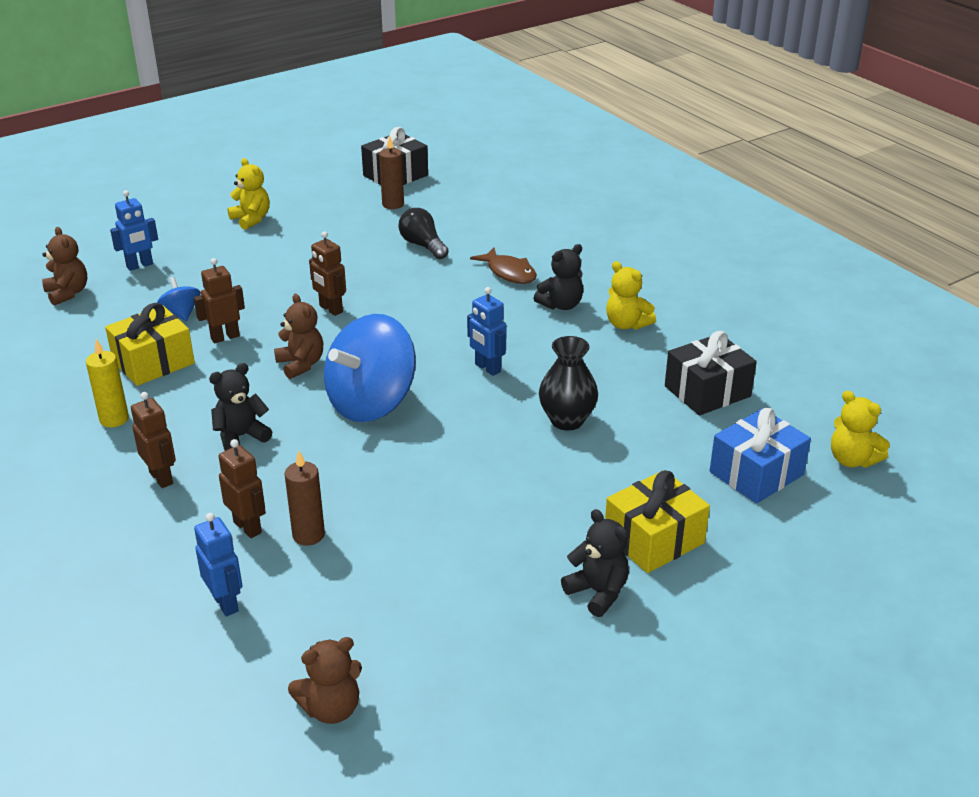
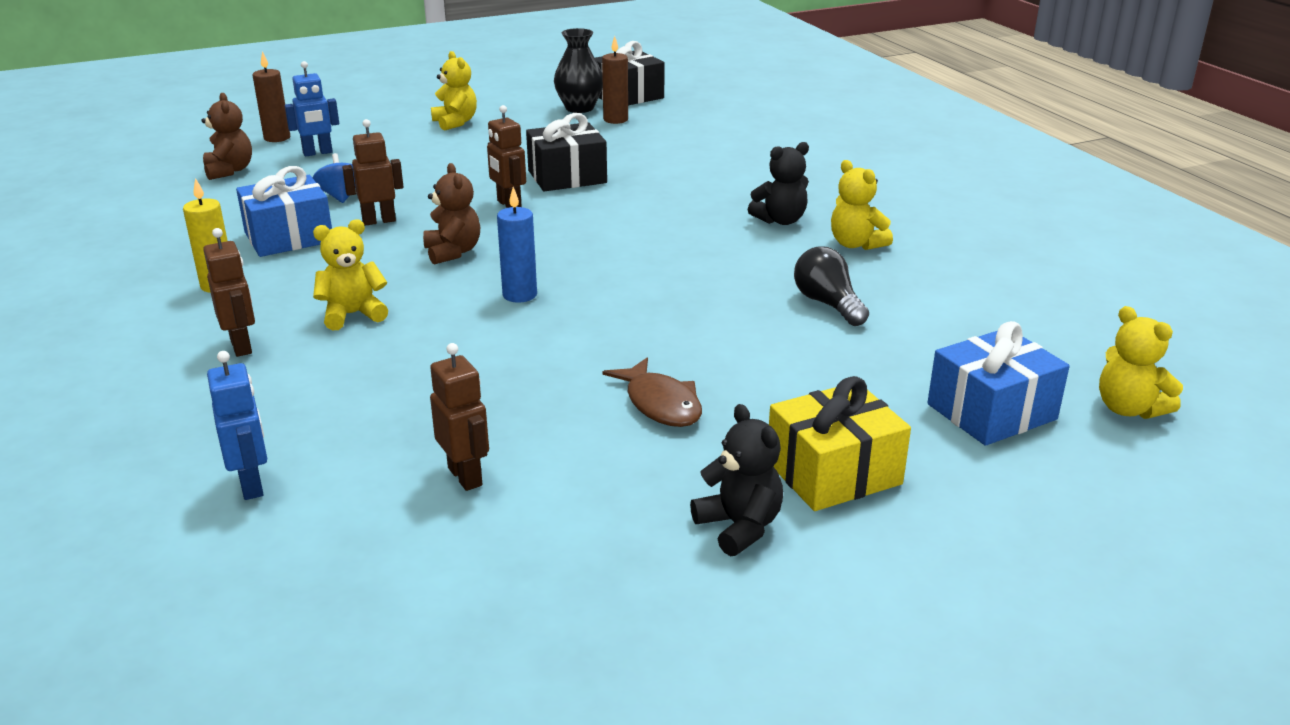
camera: 10 degrees right, 5 degrees down
(153, 362) = (289, 237): yellow gift -> blue gift
(241, 437) = (353, 314): black teddy bear -> yellow teddy bear
(248, 527) = (318, 406): brown robot -> brown robot (465, 476)
(308, 535) = (387, 422): brown candle -> brown candle (277, 138)
(331, 708) = (329, 626): brown teddy bear -> none
(371, 403) = (520, 295): blue spinning top -> blue candle
(423, 245) = (636, 156): black light bulb -> black light bulb (828, 304)
(487, 368) = (671, 273): blue robot -> none
(509, 273) = (727, 187): brown fish -> brown fish (660, 404)
(567, 420) = (754, 333): black vase -> black vase (579, 108)
(707, 391) = (943, 318): black gift -> black gift (567, 177)

